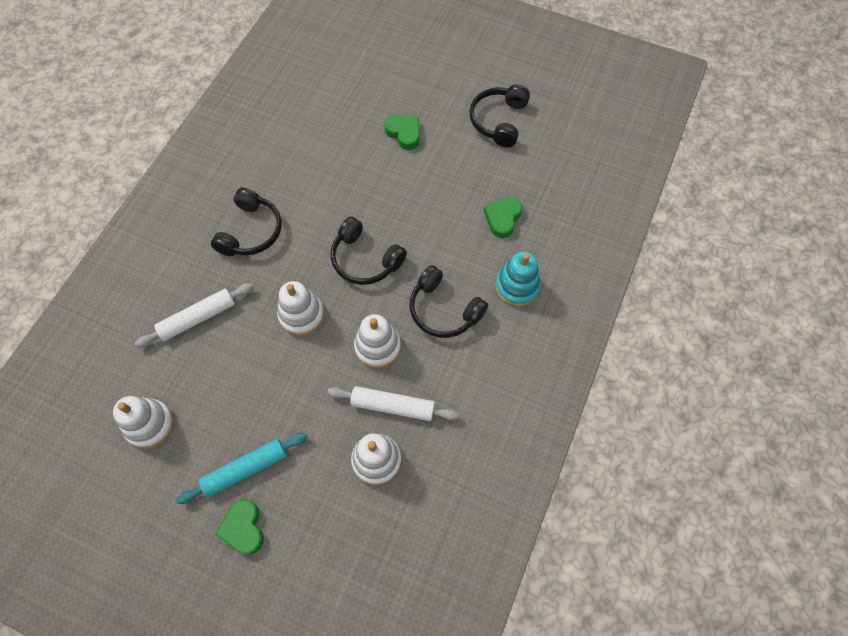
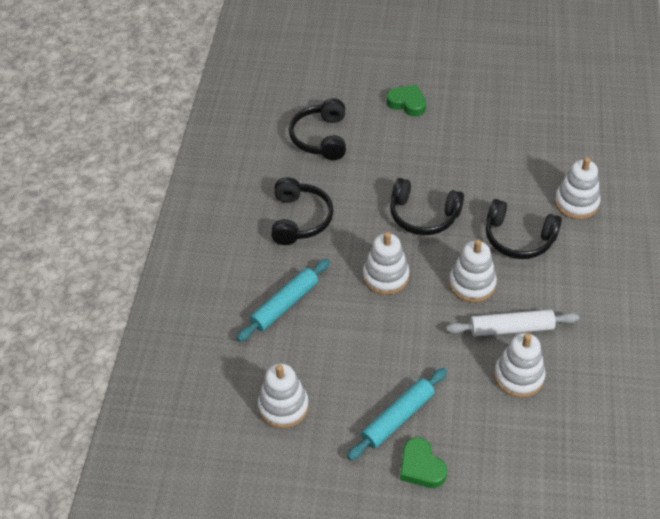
camera: 15 degrees left, 15 degrees down
(198, 318) = (284, 304): white rolling pin -> turquoise rolling pin
(498, 121) = (491, 73): black headphones -> black headphones (320, 138)
(502, 218) = (535, 151): green heart -> none
(517, 286) = (576, 203): turquoise stacking toy -> white stacking toy

